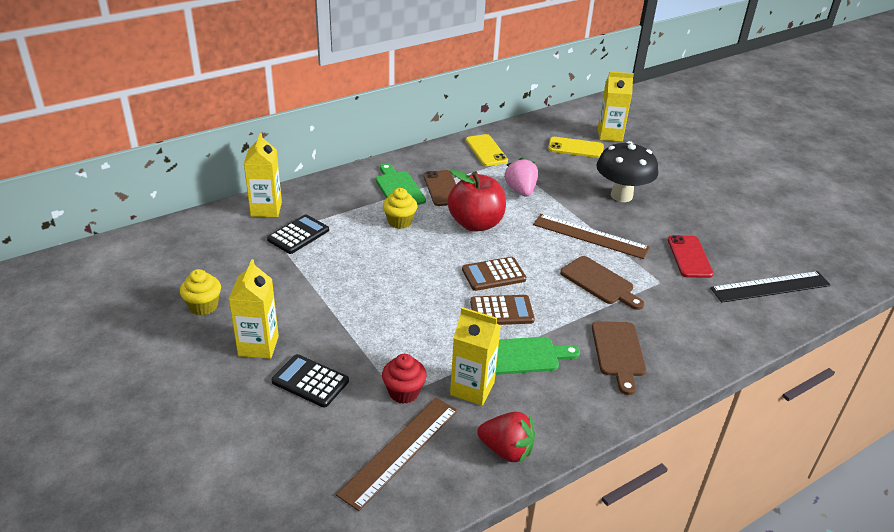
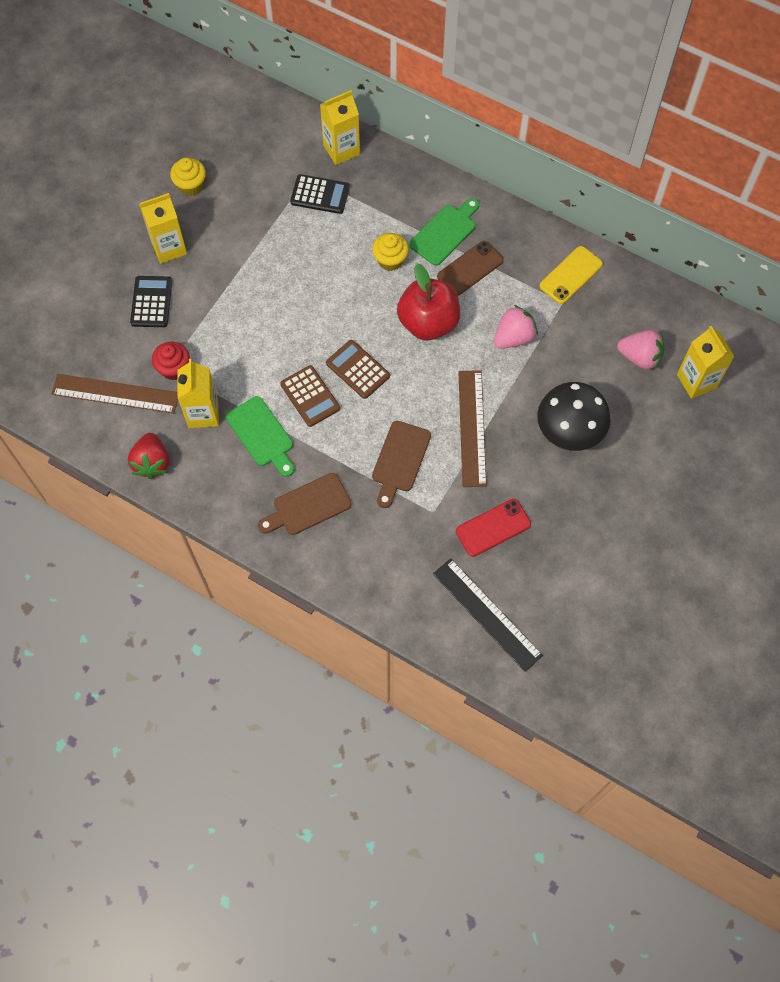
camera: 65 degrees right, 30 degrees up
(576, 148) = (639, 357): yellow phone -> pink strawberry

